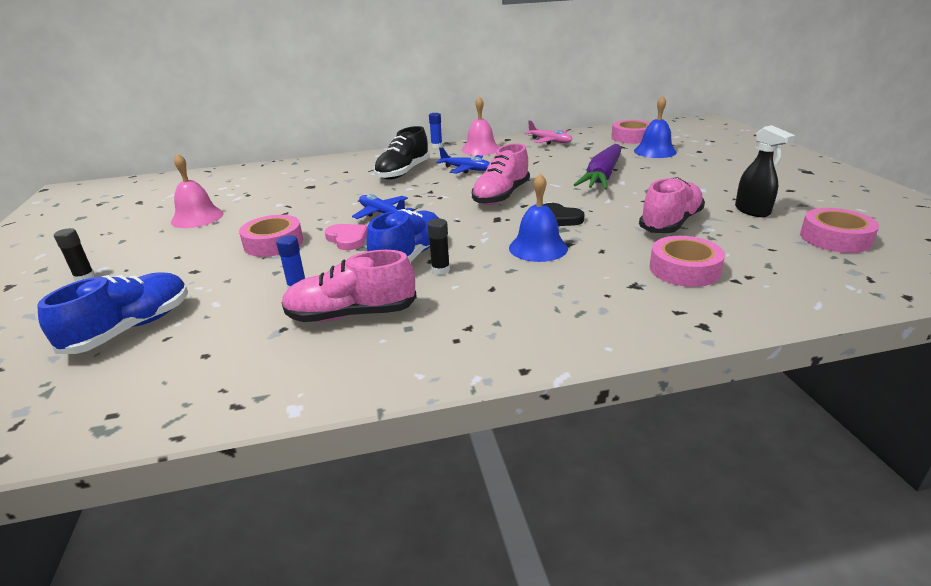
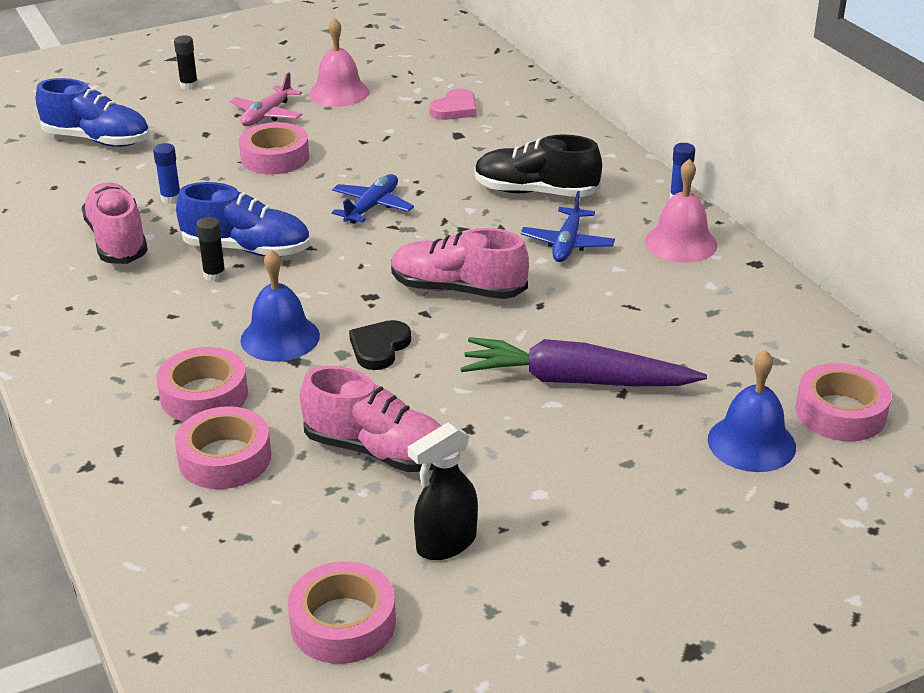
camera: 75 degrees right, 5 degrees up
(347, 239) = (291, 200): pink heart -> pink heart (455, 109)
(550, 141) = (763, 312): pink plane -> pink plane (267, 115)
(607, 276) = (204, 395): none -> pink tape

